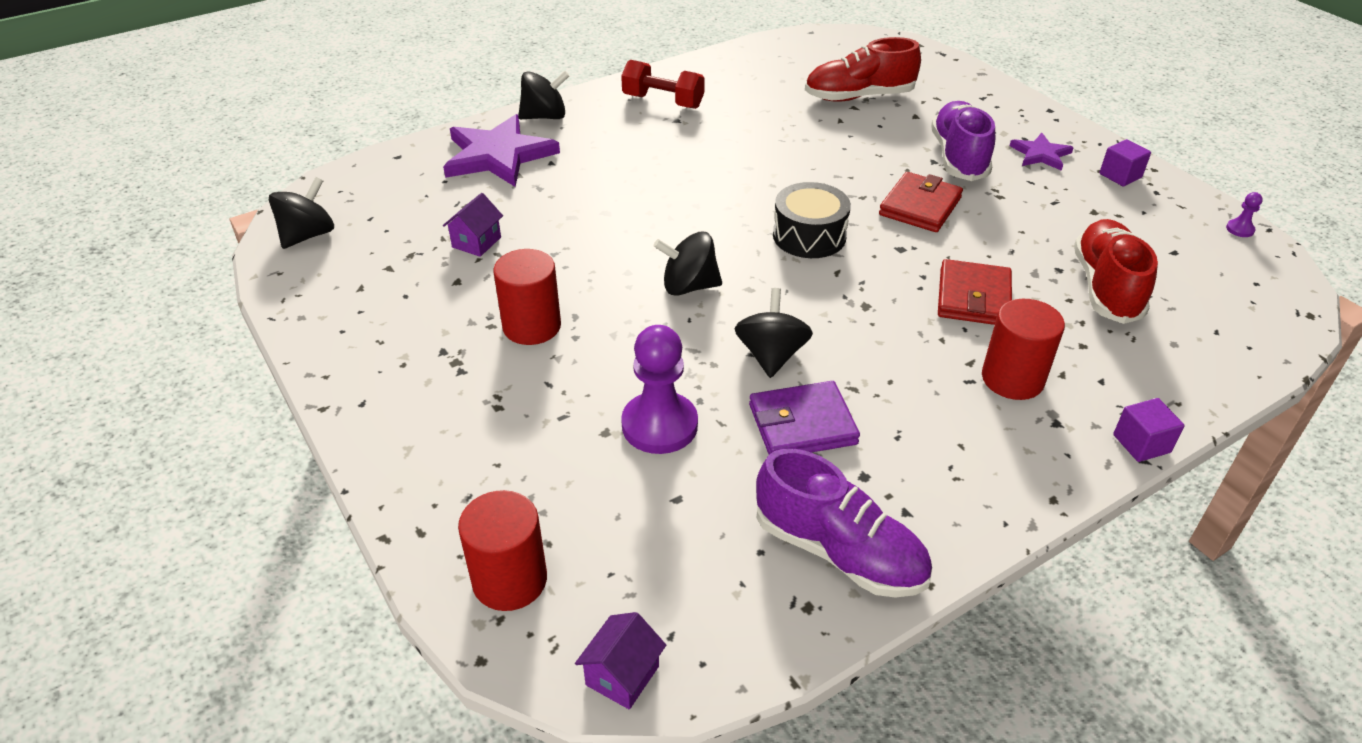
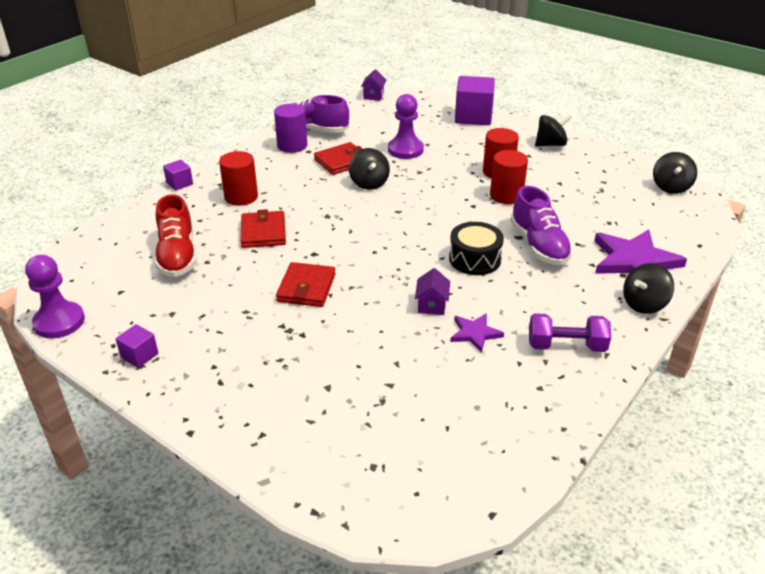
camera: 160 degrees right, 5 degrees down
(441, 497) = (473, 117): none -> purple cube
(476, 242) = (574, 203): purple house -> purple house (431, 305)
(510, 580) = (427, 105): red cylinder -> red cylinder (506, 195)
(663, 101) = (566, 346): red dumbbell -> purple dumbbell
(689, 286) = (433, 205): black spinning top -> black spinning top (550, 144)
(802, 424) = (342, 161): purple wallet -> red wallet
(809, 236) = (377, 249): black drum -> black drum (475, 259)
(859, 97) = (390, 401): red shoe -> none
(897, 504) = (292, 145): none -> purple cylinder
(958, 157) = (281, 343): purple shoe -> purple shoe (539, 245)
(1040, 154) = (207, 364): purple star -> purple star (475, 333)
(1240, 229) = (59, 322): purple pawn -> purple pawn, size x2.37

